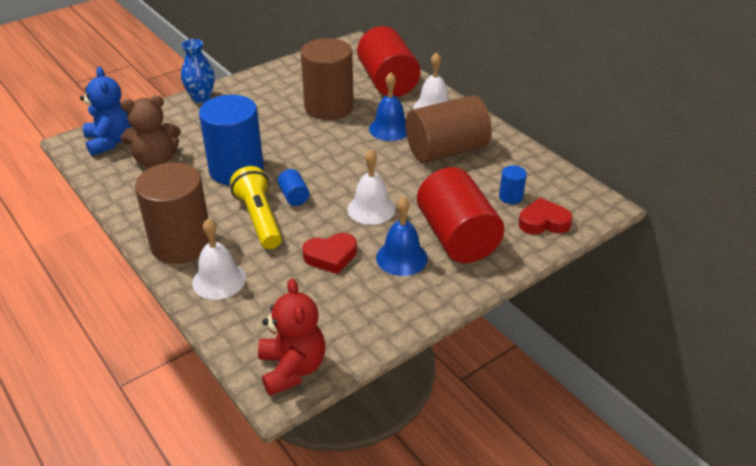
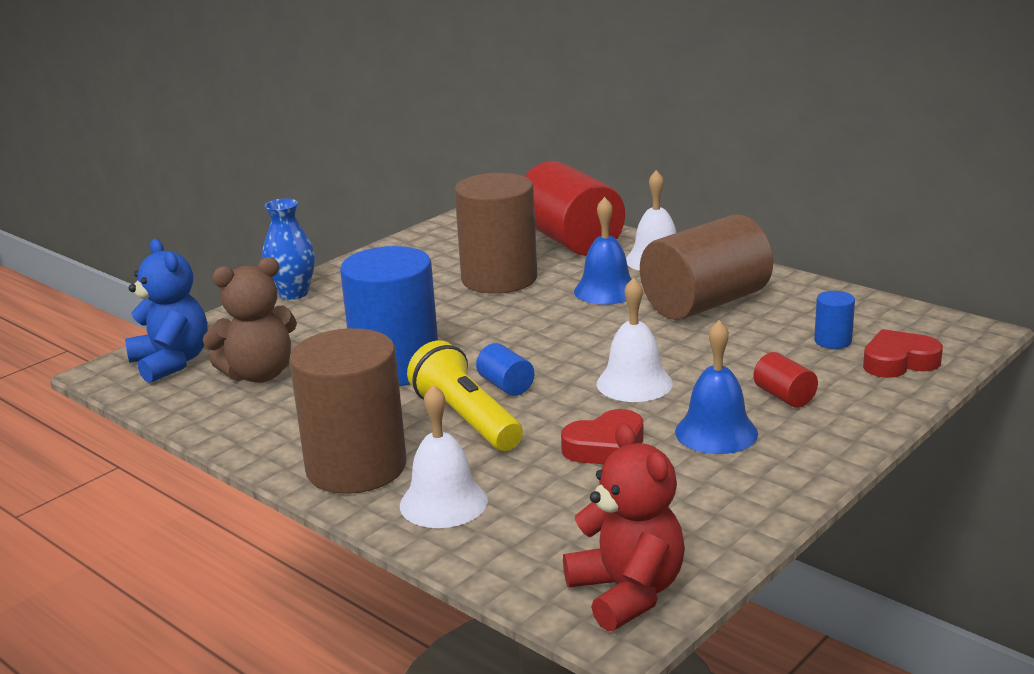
camera: 10 degrees left, 15 degrees down
(457, 237) = (784, 396): red cylinder -> red cylinder, size x0.42

